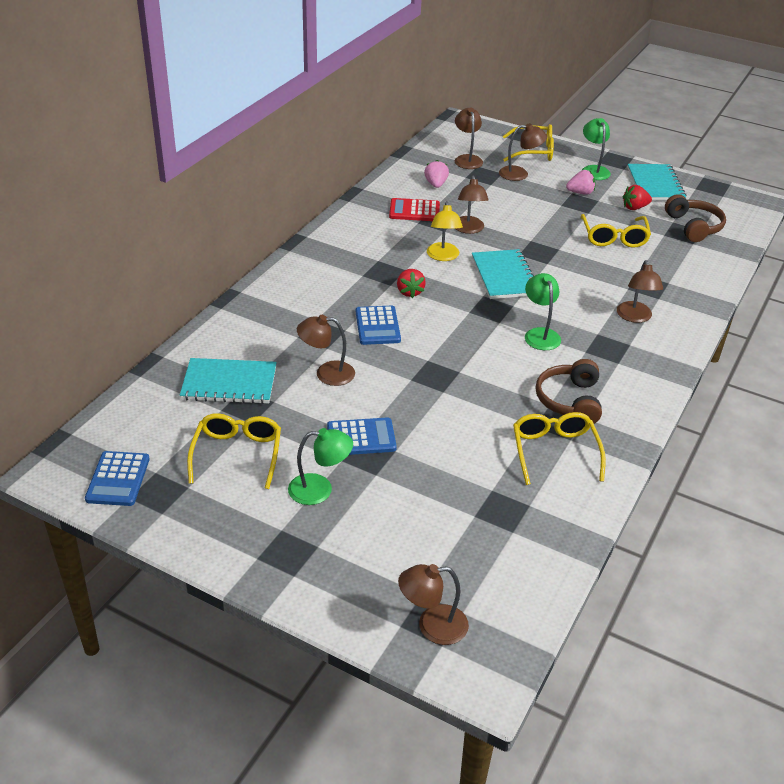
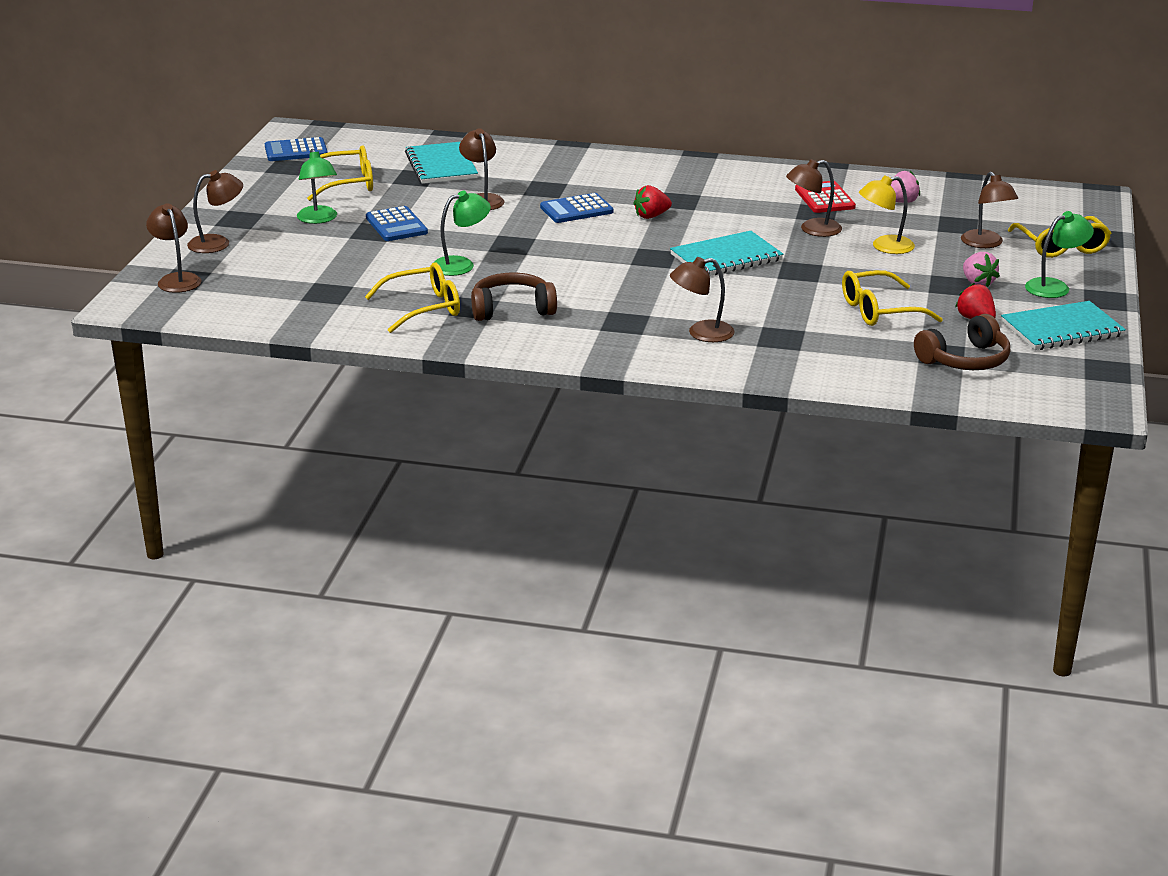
camera: 75 degrees right, 10 degrees down
(443, 256) = (738, 223): yellow lamp -> yellow lamp (884, 247)
(467, 159) = (988, 211): brown lamp -> brown lamp (217, 243)
(540, 334) = (623, 285): green lamp -> green lamp (461, 265)

